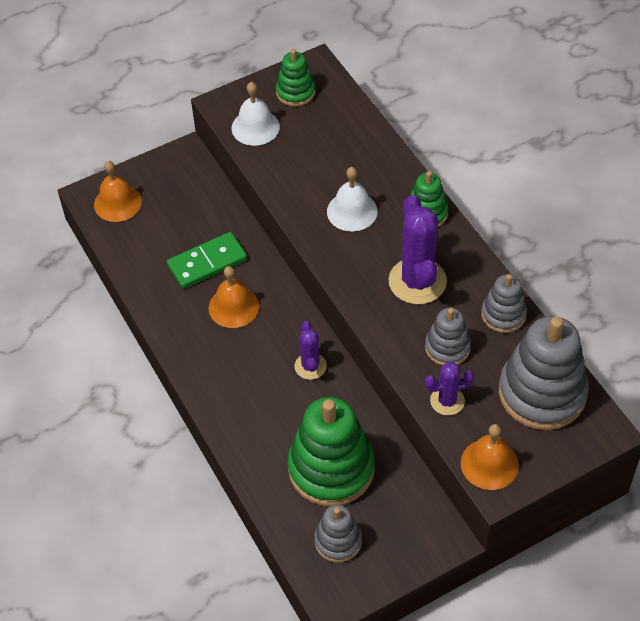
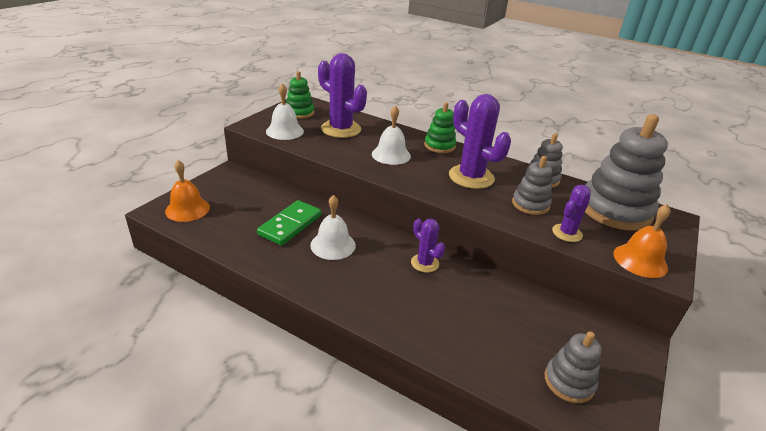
camera: 35 degrees left, 20 degrees down
(233, 307) = (333, 245): orange bell -> white bell
(325, 142) = (341, 129): none -> purple cactus
(331, 468) = (507, 326): green stacking toy -> none

